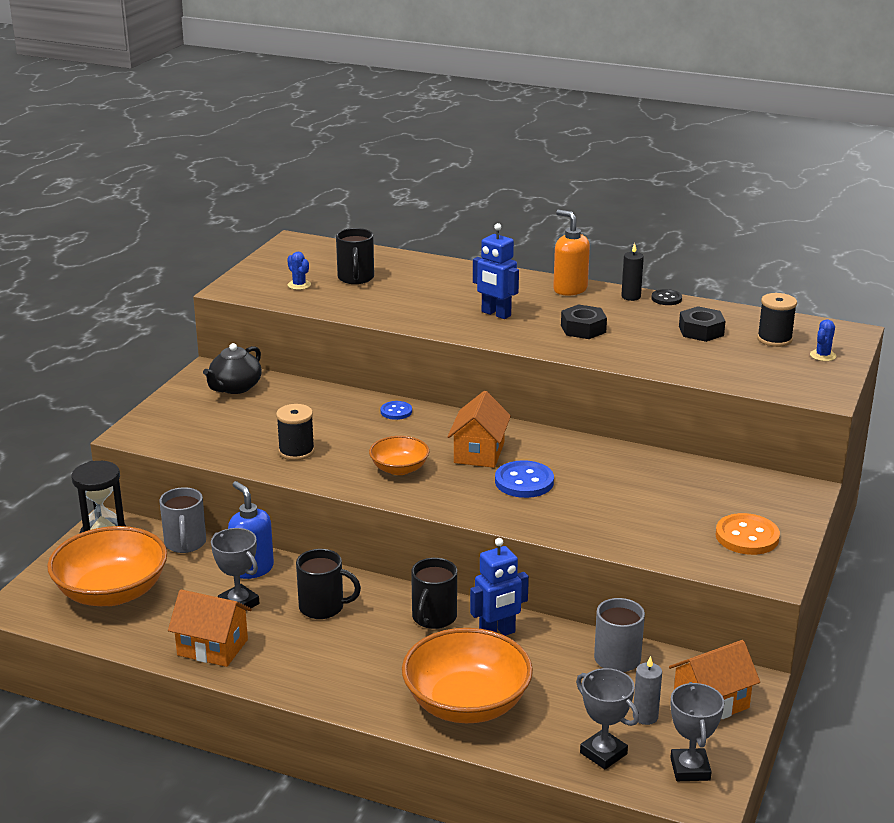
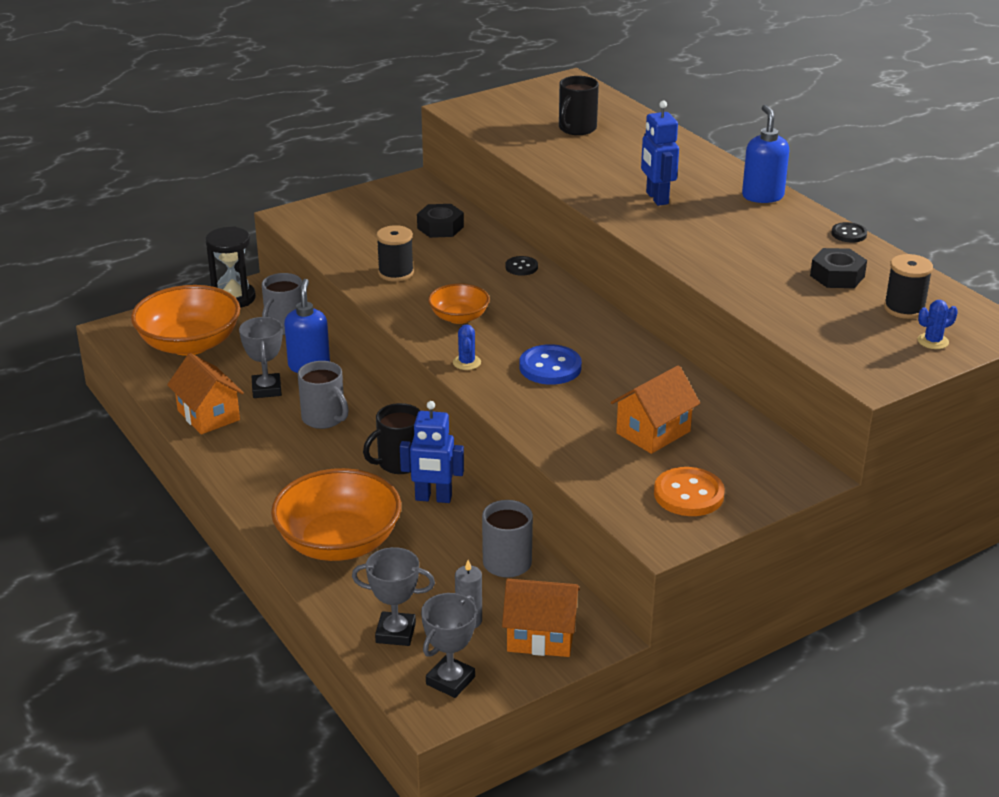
camera: 35 degrees right, 5 degrees up
(235, 388) = (416, 203): black teapot -> none
(299, 285) = (519, 121): blue cactus -> blue cactus (466, 362)
(323, 607) = (324, 418): black mug -> grey mug
(396, 411) = (521, 267): blue button -> black button
(479, 453) = (544, 328): orange house -> orange house (653, 432)
(569, 289) = (762, 196): orange soap dispenser -> blue soap dispenser
(583, 329) = (720, 237): black nut -> black nut (440, 227)
(603, 753) = (395, 633): grey trophy -> grey trophy turned 75 degrees counterclockwise
(631, 297) = (814, 221): black candle -> none

